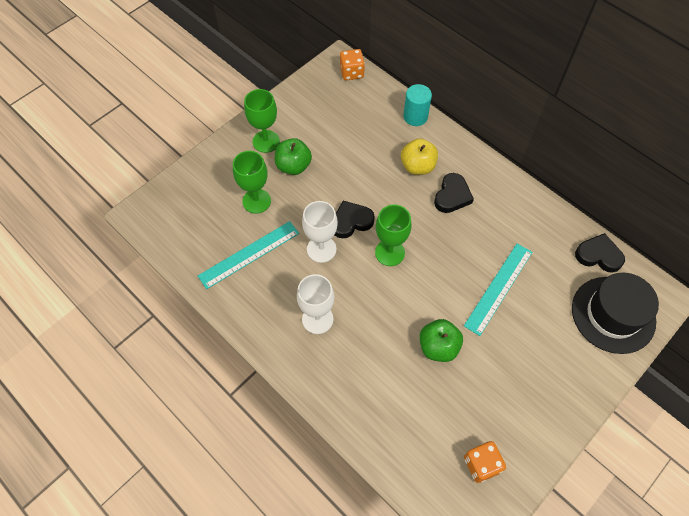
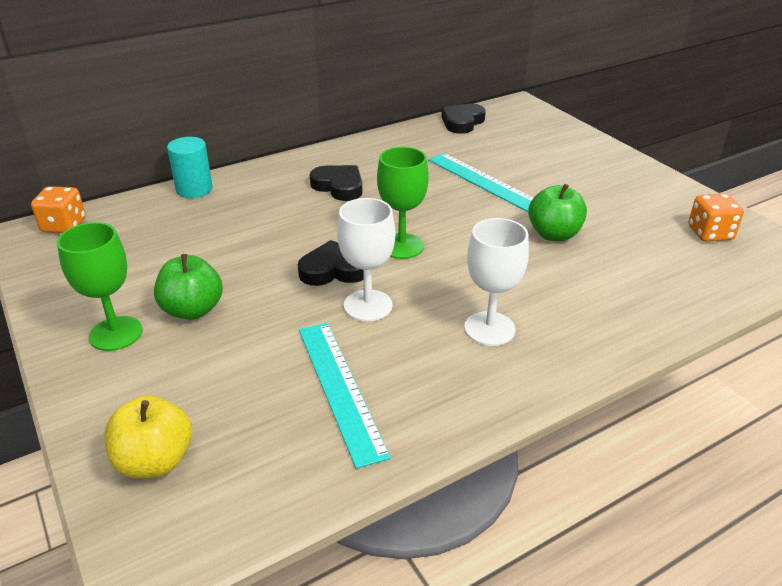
camera: 75 degrees left, 25 degrees down
(256, 201) = (234, 363): green goblet -> none
(351, 221) = (333, 270): black heart -> black heart turned 90 degrees clockwise
(417, 166) = (276, 202): yellow apple -> yellow apple (155, 461)
(613, 314) = (533, 129): black hat -> none

